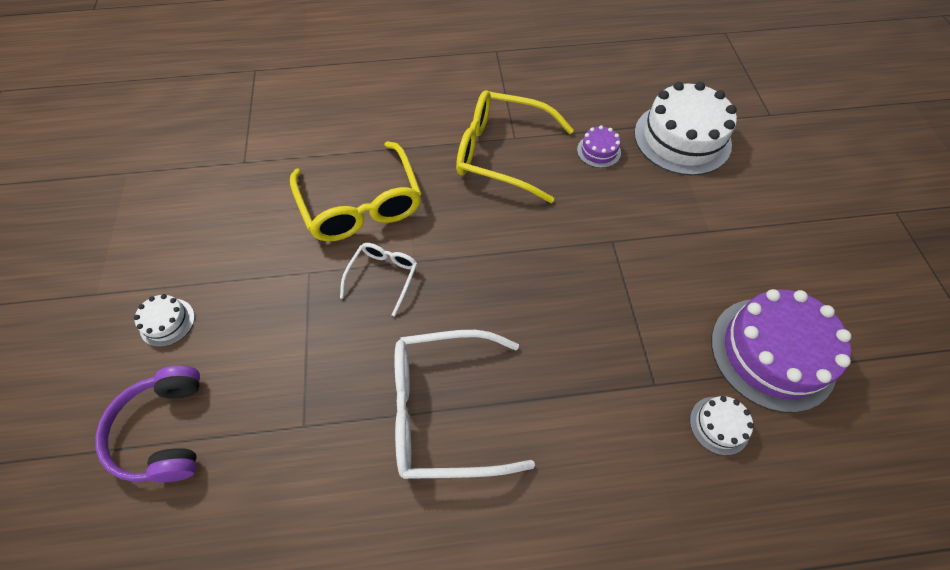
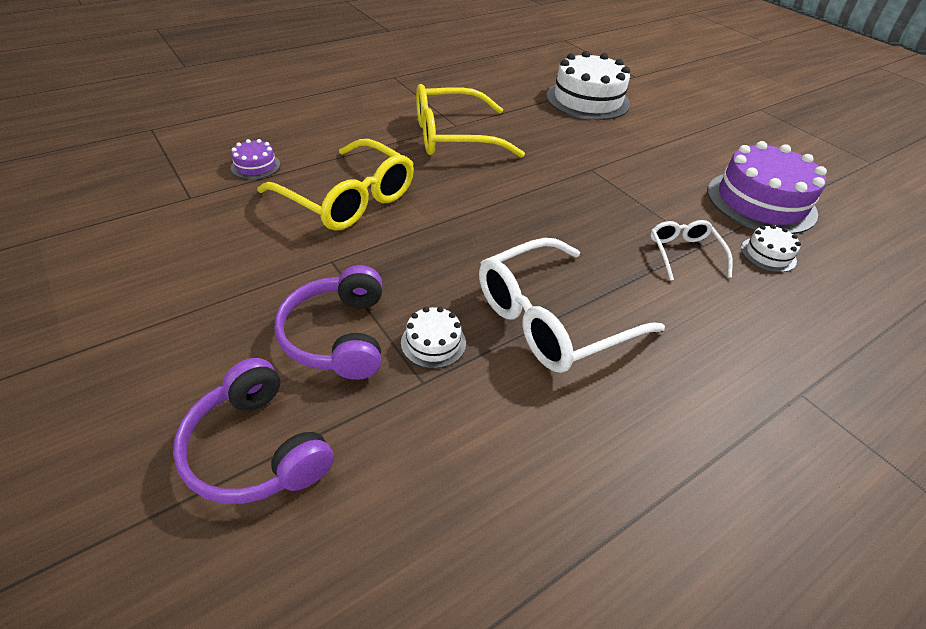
camera: 30 degrees left, 15 degrees down
(167, 322) = (188, 350): white cake -> white cake (433, 342)
(270, 353) = (338, 335): none -> purple headphones
(383, 277) = (412, 243): white glasses -> white glasses (684, 254)
(598, 151) = (532, 119): purple cake -> purple cake (255, 166)

